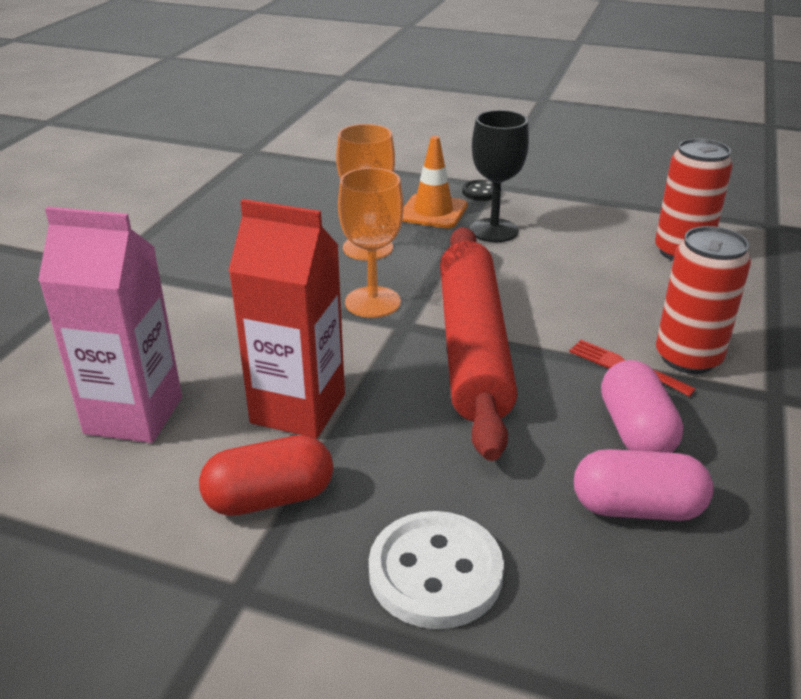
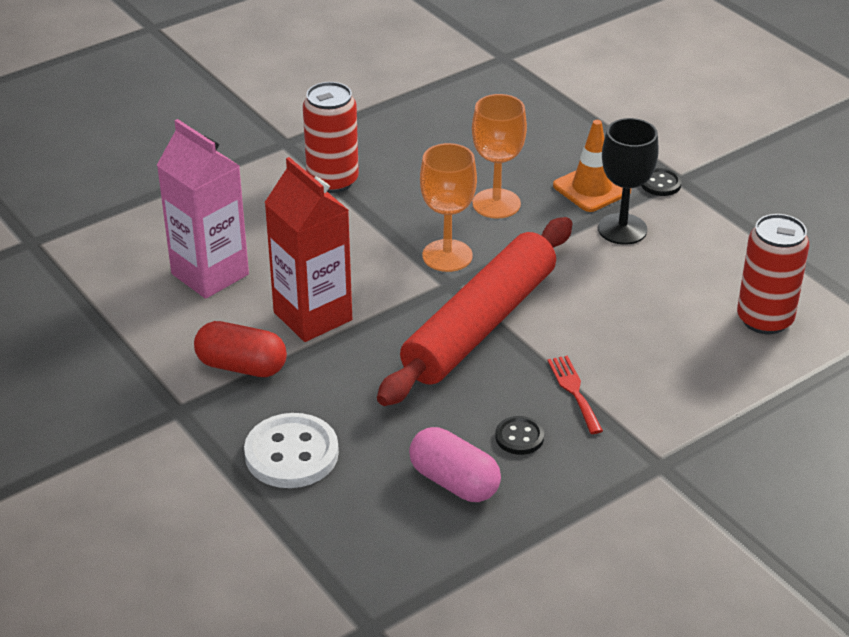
camera: 35 degrees right, 5 degrees up
(635, 430) = (519, 437): pink capsule -> black button
(688, 358) = (633, 407): red can -> red can (332, 181)

